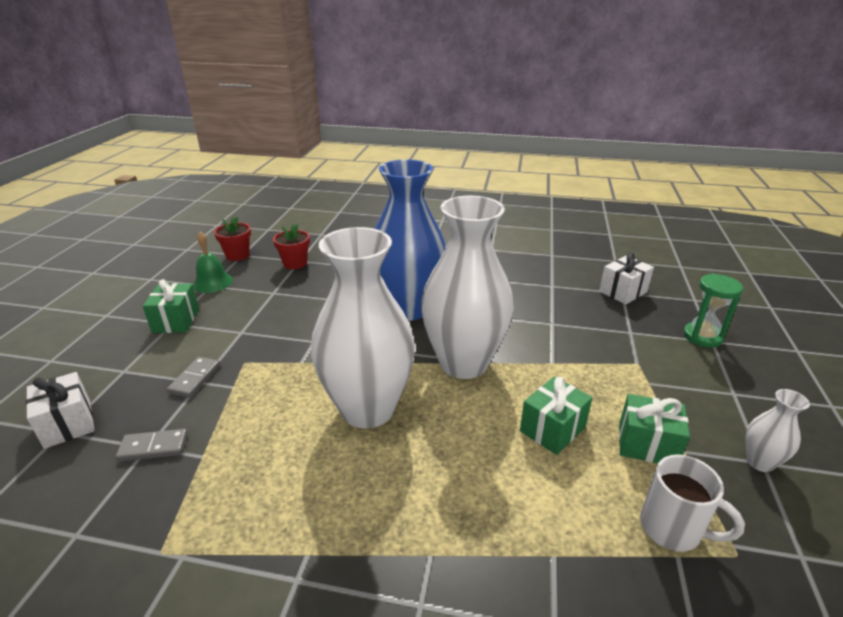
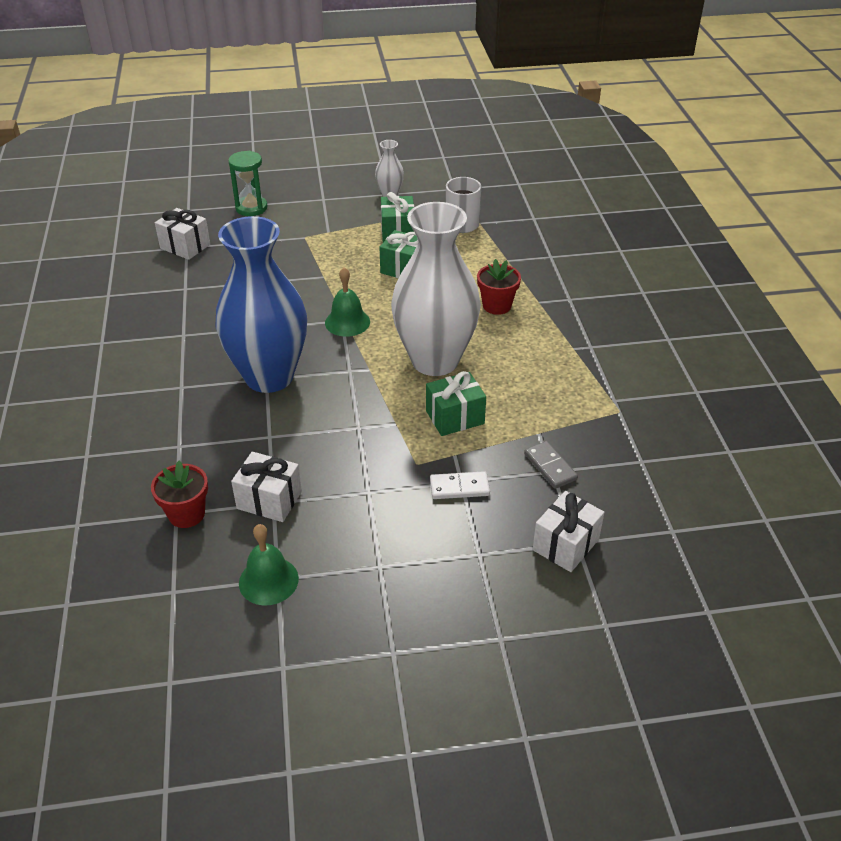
camera: 110 degrees left, 10 degrees up
(176, 321) = (373, 565): green gift -> green gift (455, 417)
(195, 379) = (459, 487): grey domino -> white domino
(237, 255) = (176, 595): red flower pot -> red flower pot (497, 305)
(276, 291) = (269, 500): none -> white gift
(463, 363) = (347, 322): white vase -> green bell

